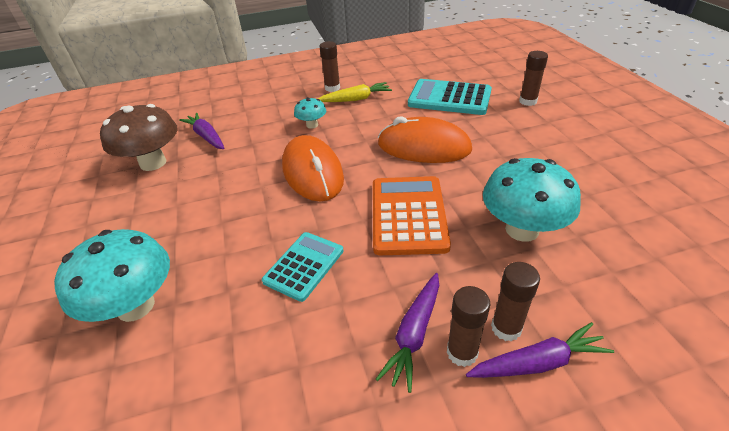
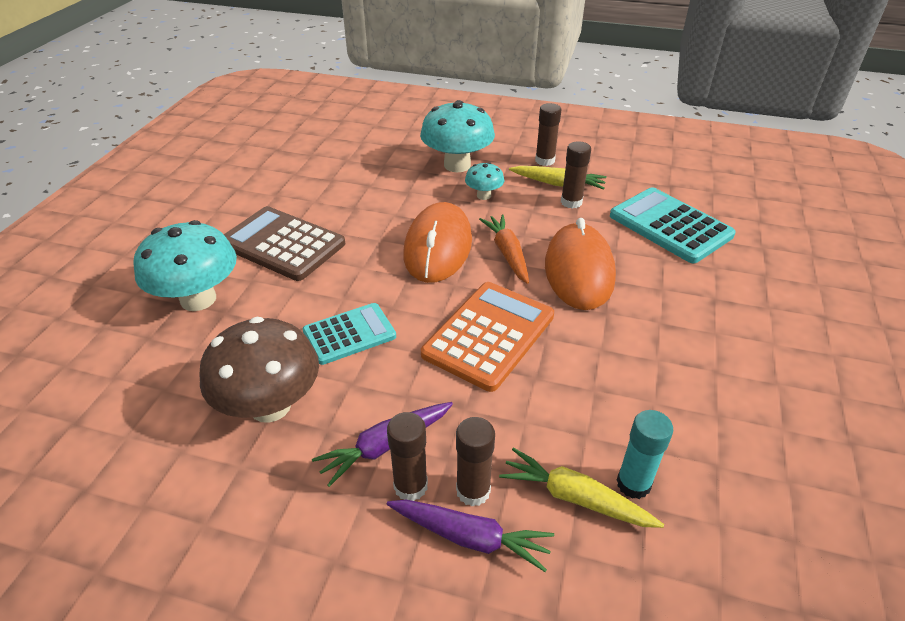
camera: 30 degrees right, 0 degrees up
(153, 163) = (308, 175): brown mushroom -> brown mushroom (270, 406)
(178, 224) = (282, 244): none -> brown calculator
(206, 137) = (374, 167): purple carrot -> none
(366, 156) = (507, 254): none -> orange carrot
(424, 147) = (579, 271): orange mouse -> orange mouse turned 45 degrees clockwise
(522, 229) = (593, 410): turquoise mushroom -> turquoise mushroom (457, 165)
(528, 101) = (770, 270): brown glue stick -> brown glue stick (571, 202)
(569, 292) = (575, 497): none -> yellow carrot
(591, 262) = (633, 484): none -> turquoise glue stick

